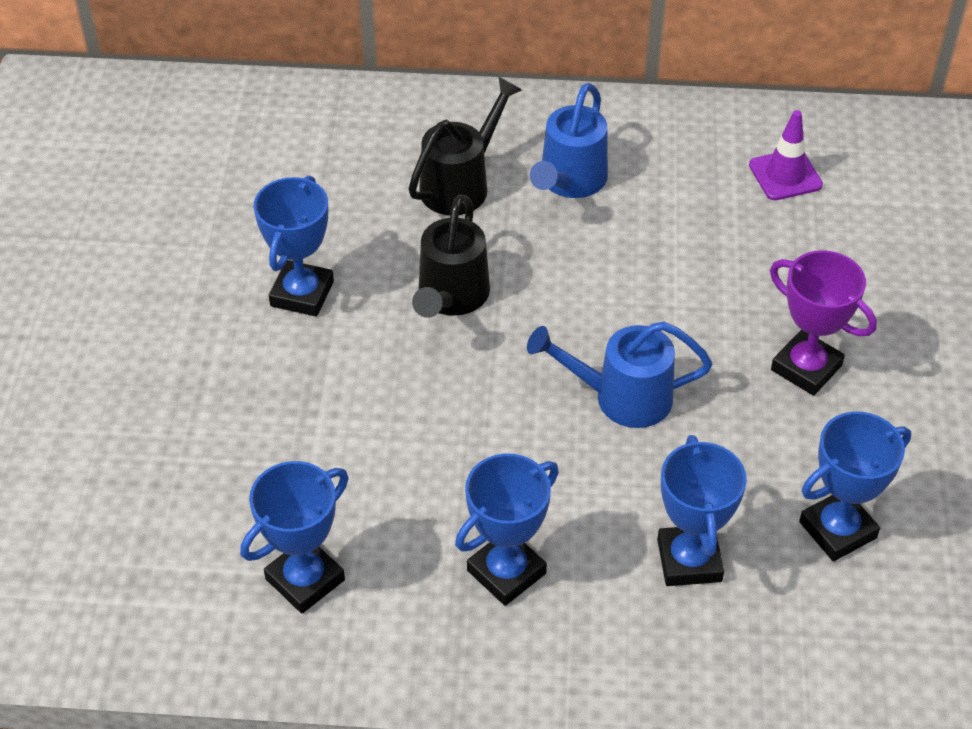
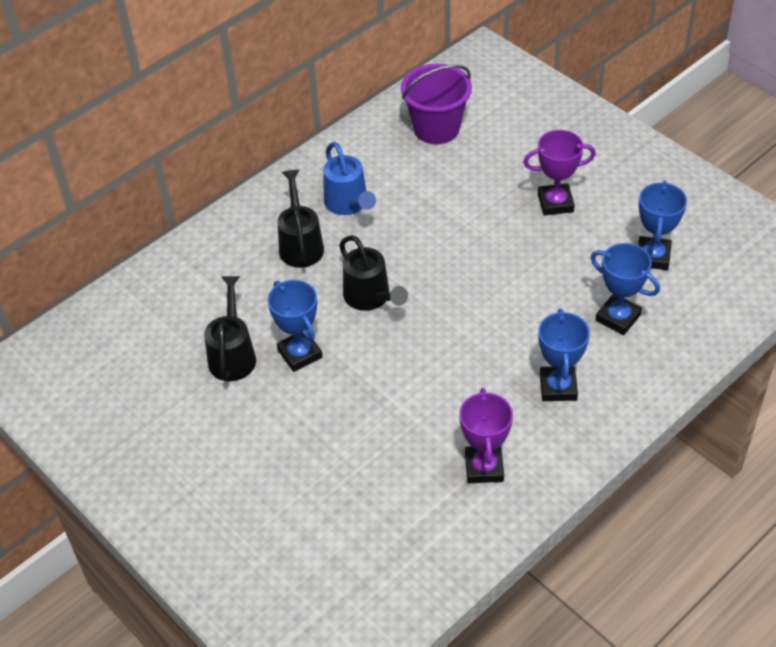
camera: 45 degrees left, 0 degrees up
(242, 239) = (233, 355): none -> black watering can
(305, 579) = (484, 467): blue trophy -> purple trophy
(621, 397) = (502, 277): blue watering can -> none
(785, 175) = (436, 128): purple traffic cone -> purple bucket

